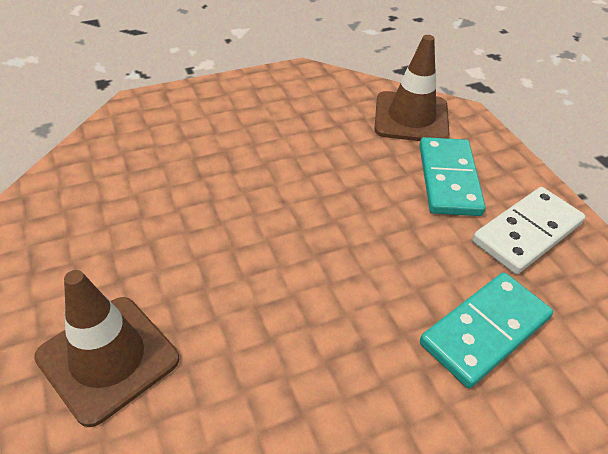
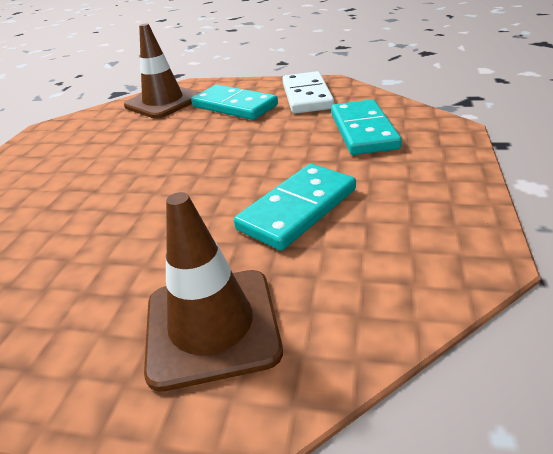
camera: 50 degrees left, 10 degrees down
(289, 340) = (297, 209): none -> turquoise domino

